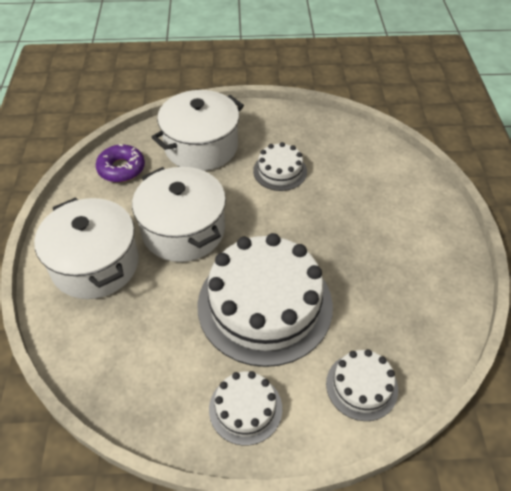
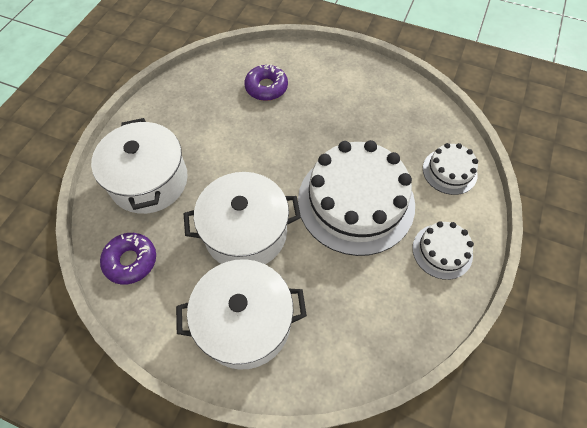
camera: 65 degrees left, 10 degrees up
(280, 171) = (221, 134): white cake -> none
(359, 181) = (266, 87): none -> purple donut

